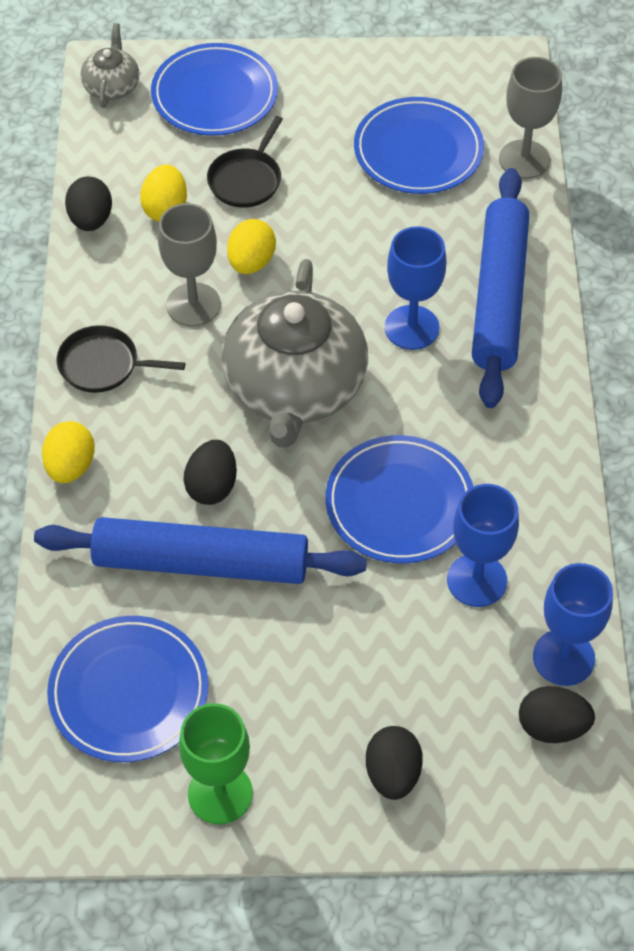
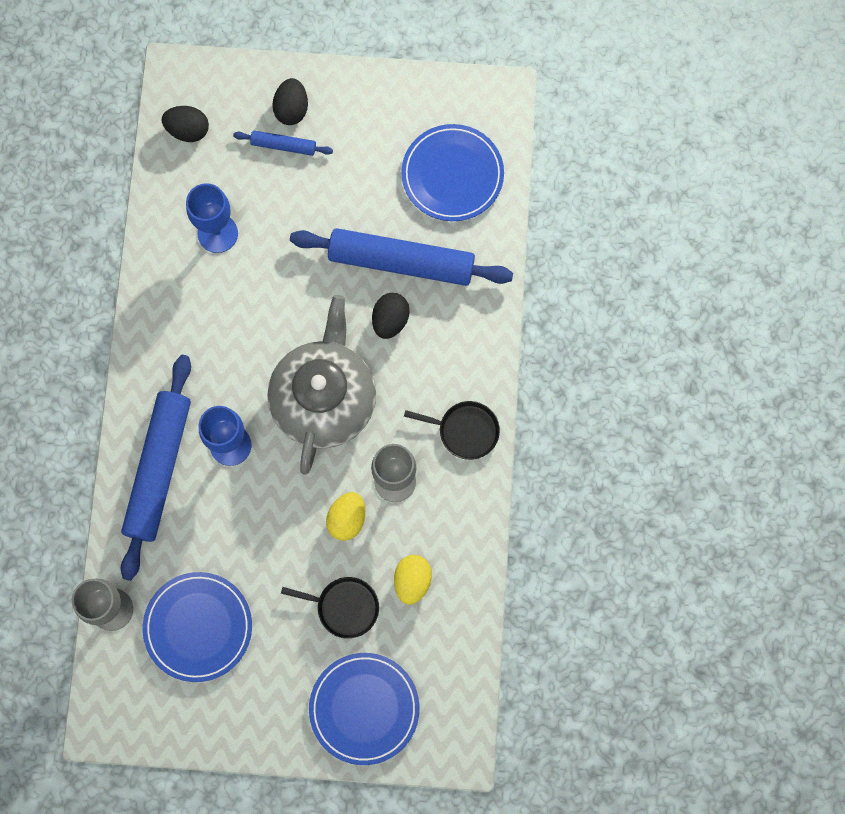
camera: 175 degrees left, 20 degrees up
(70, 466) = (489, 345): yellow egg -> none
(91, 220) = (473, 574): black egg -> none
(112, 86) = (453, 727): grey teapot -> none
(220, 793) = (398, 106): green goblet -> none
(246, 179) = (344, 607): black pan -> black pan turned 75 degrees clockwise
(397, 715) = (283, 145): none -> blue rolling pin
(399, 503) = (261, 296): blue plate -> none
(563, 657) = (171, 175): blue goblet -> none

